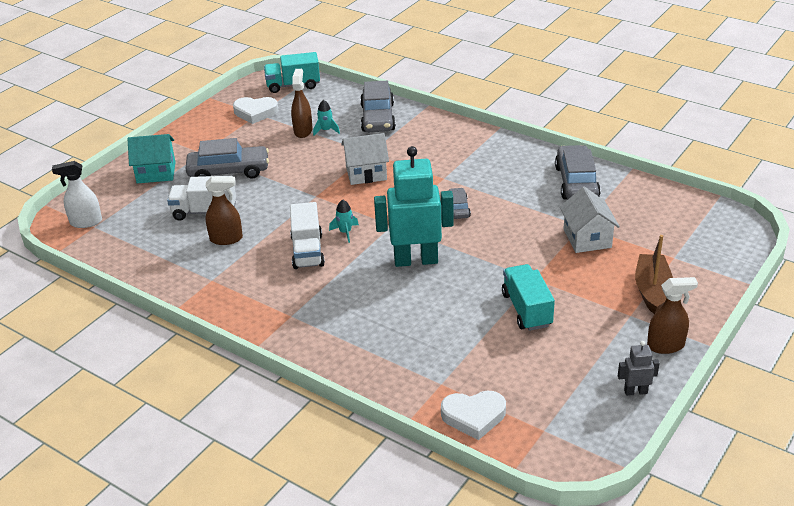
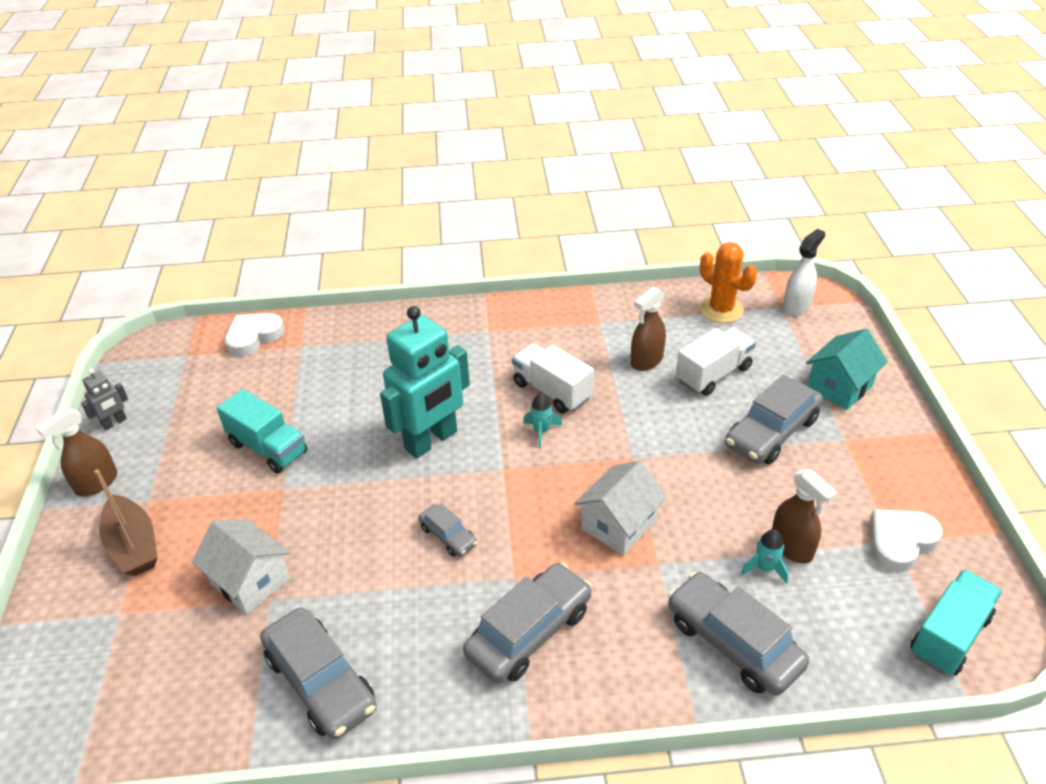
camera: 140 degrees right, 5 degrees up
(128, 245) = (721, 310): none -> orange cactus
(460, 157) = (529, 632): none -> grey car

